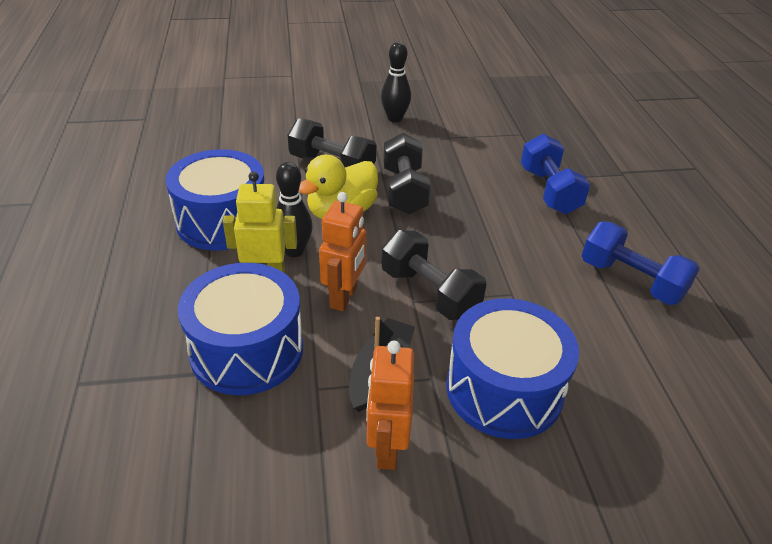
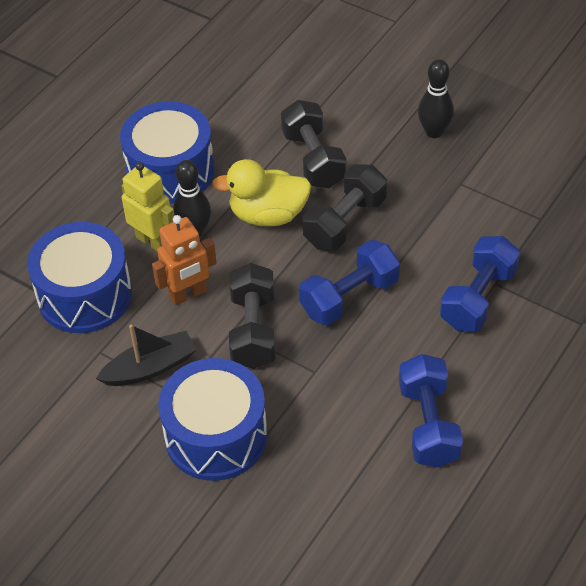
camera: 45 degrees right, 10 degrees up
(386, 448) = (99, 420): orange robot -> none
(469, 233) = (349, 297): none -> blue dumbbell

